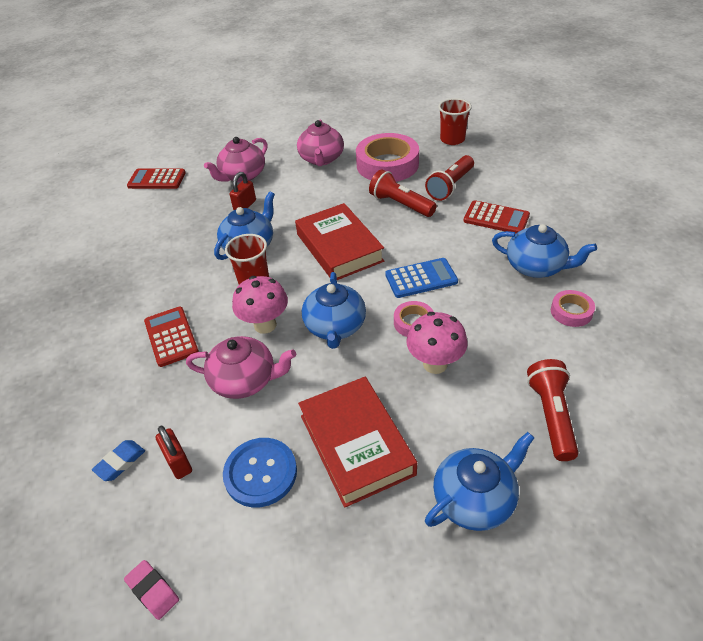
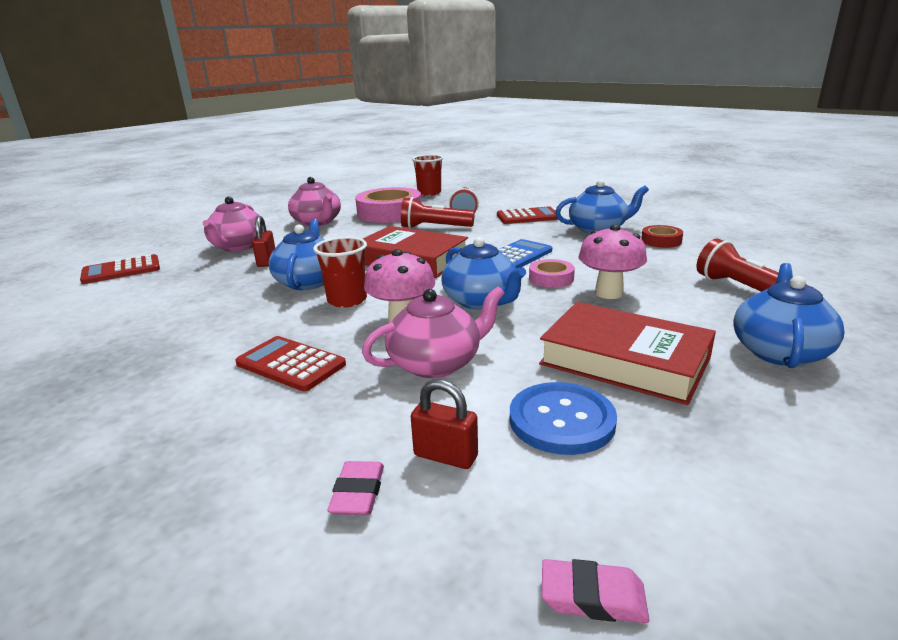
camera: 35 degrees left, 20 degrees down
(120, 462) = (358, 493): blue eraser -> pink eraser
(571, 312) = (661, 241): pink tape -> red tape

